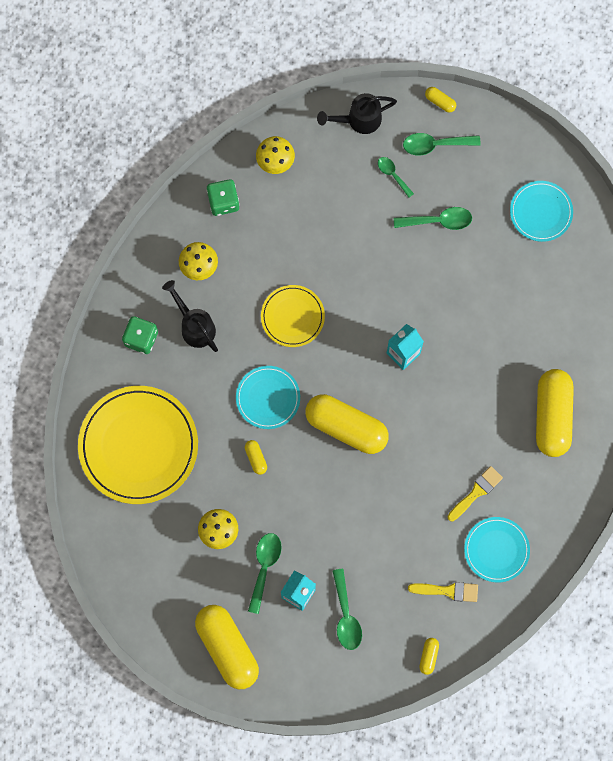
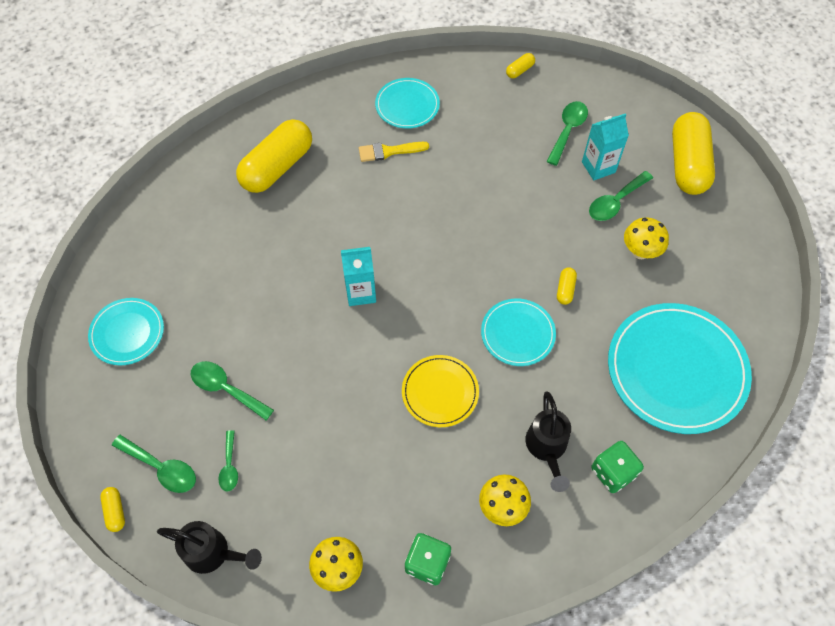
camera: 145 degrees left, 15 degrees down
(138, 445) = (676, 369): yellow plate -> turquoise plate
(346, 427) = (461, 264): yellow capsule -> none
(448, 591) = (469, 101): yellow brush -> none

